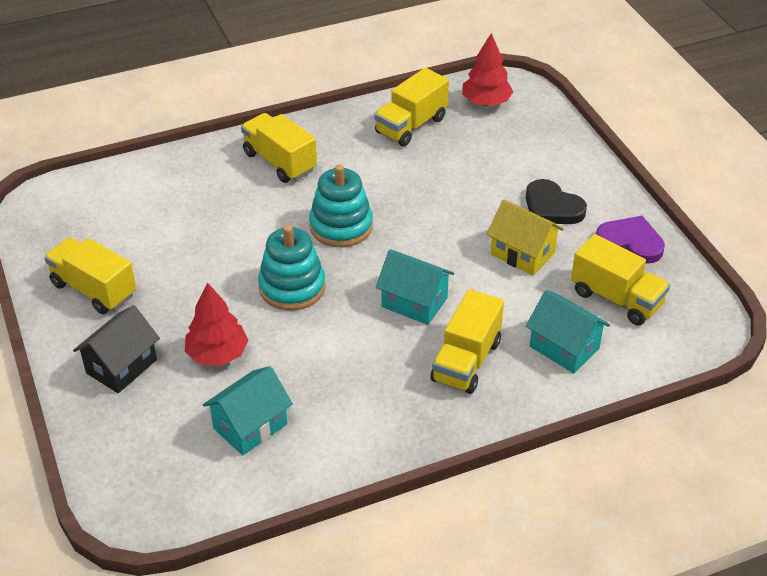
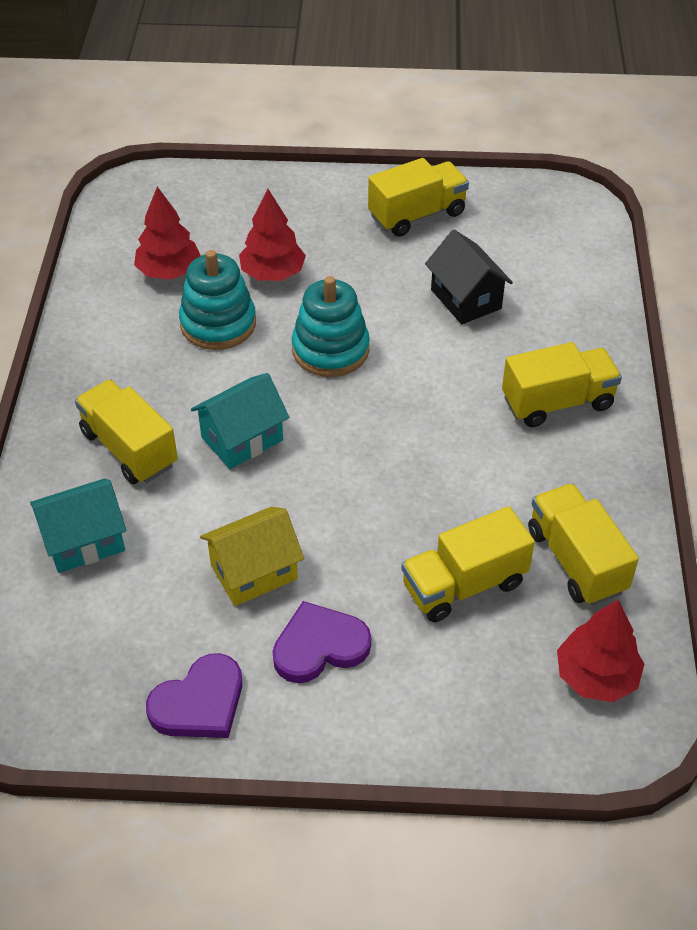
camera: 115 degrees right, 5 degrees up
(121, 366) = (301, 212): black house -> black house (466, 299)
(250, 426) = (169, 271): turquoise house -> red tree
(341, 226) = (405, 419): turquoise stacking toy -> turquoise stacking toy (218, 324)
(552, 207) = (319, 646): black heart -> purple heart
(616, 298) = (117, 632): yellow truck -> yellow truck (464, 584)

